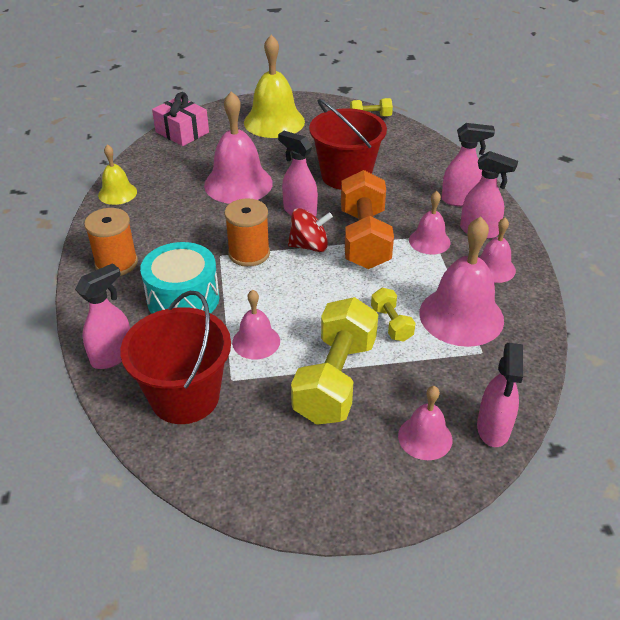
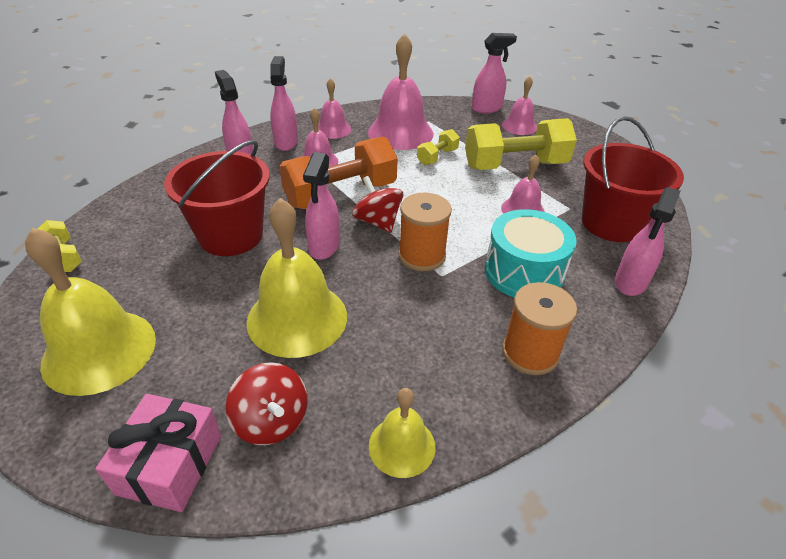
camera: 120 degrees left, 0 degrees up
(113, 355) = (630, 282): pink spray bottle -> pink spray bottle turned 75 degrees counterclockwise
(175, 160) = (271, 421): none -> red spinning top
(238, 184) = (297, 318): pink bell -> yellow bell

